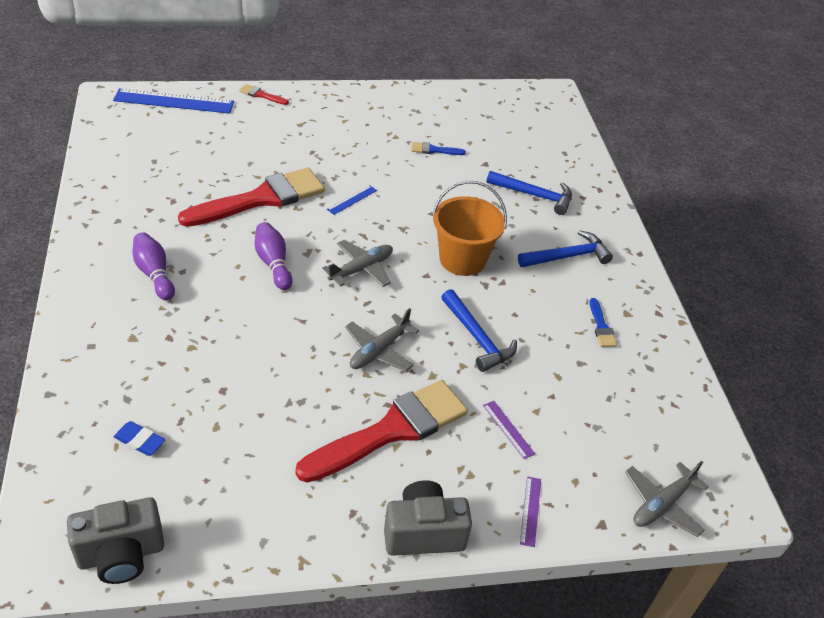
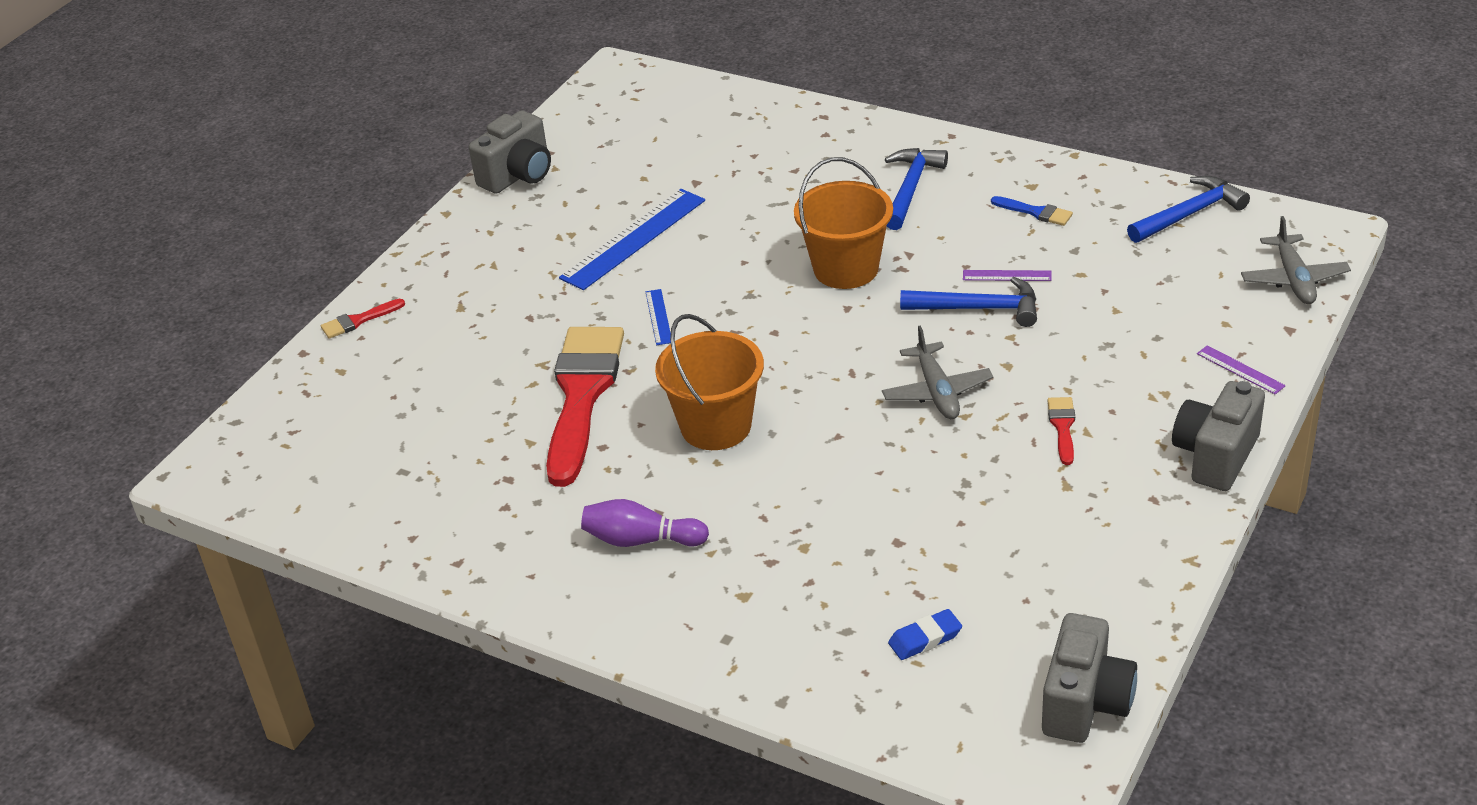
camera: 45 degrees left, 5 degrees down
(174, 101) = (283, 409): blue ruler -> blue ruler (633, 239)
(273, 263) = (716, 426): purple bowling pin -> orange bucket
(361, 269) = (791, 355): grey plane -> none
(391, 430) = (1062, 427): red brush -> red brush, size x0.40
(427, 97) = (518, 175): none -> grey camera
(434, 150) = (630, 212): blue brush -> none
(508, 429) = (1125, 340): purple ruler -> purple ruler (1007, 276)
(534, 195) = (788, 169): blue hammer -> blue hammer (1189, 214)

